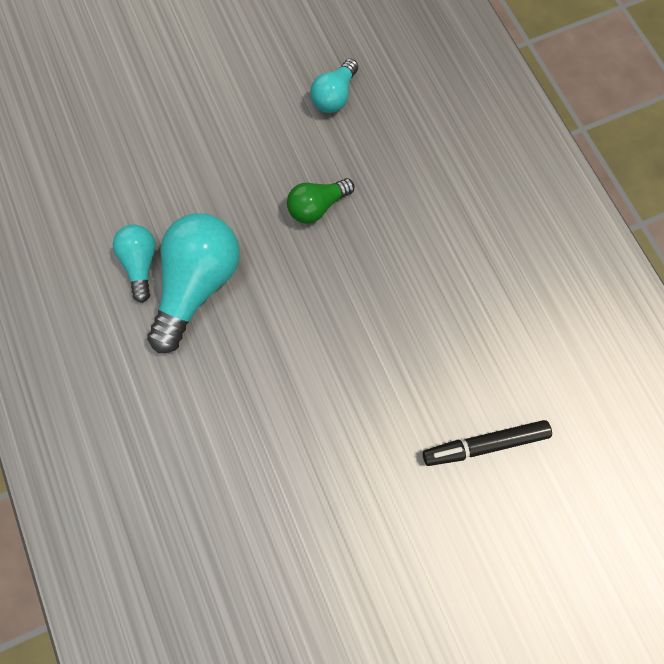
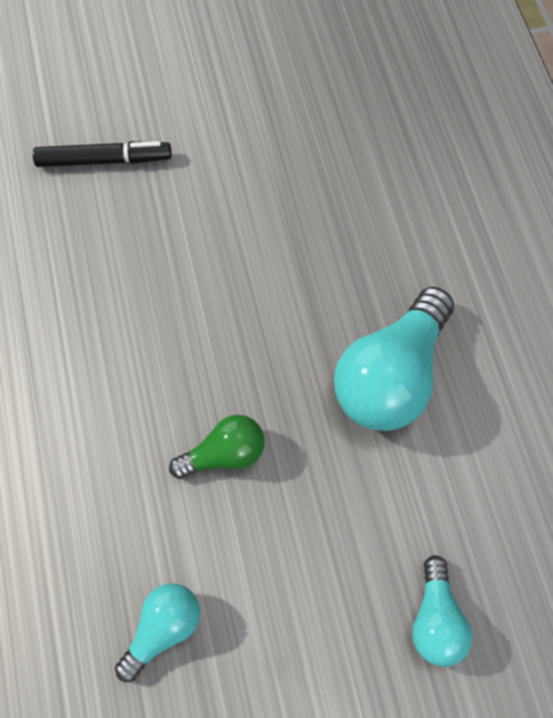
camera: 170 degrees left, 5 degrees down
(141, 264) = (462, 414): turquoise light bulb -> turquoise light bulb (435, 619)

